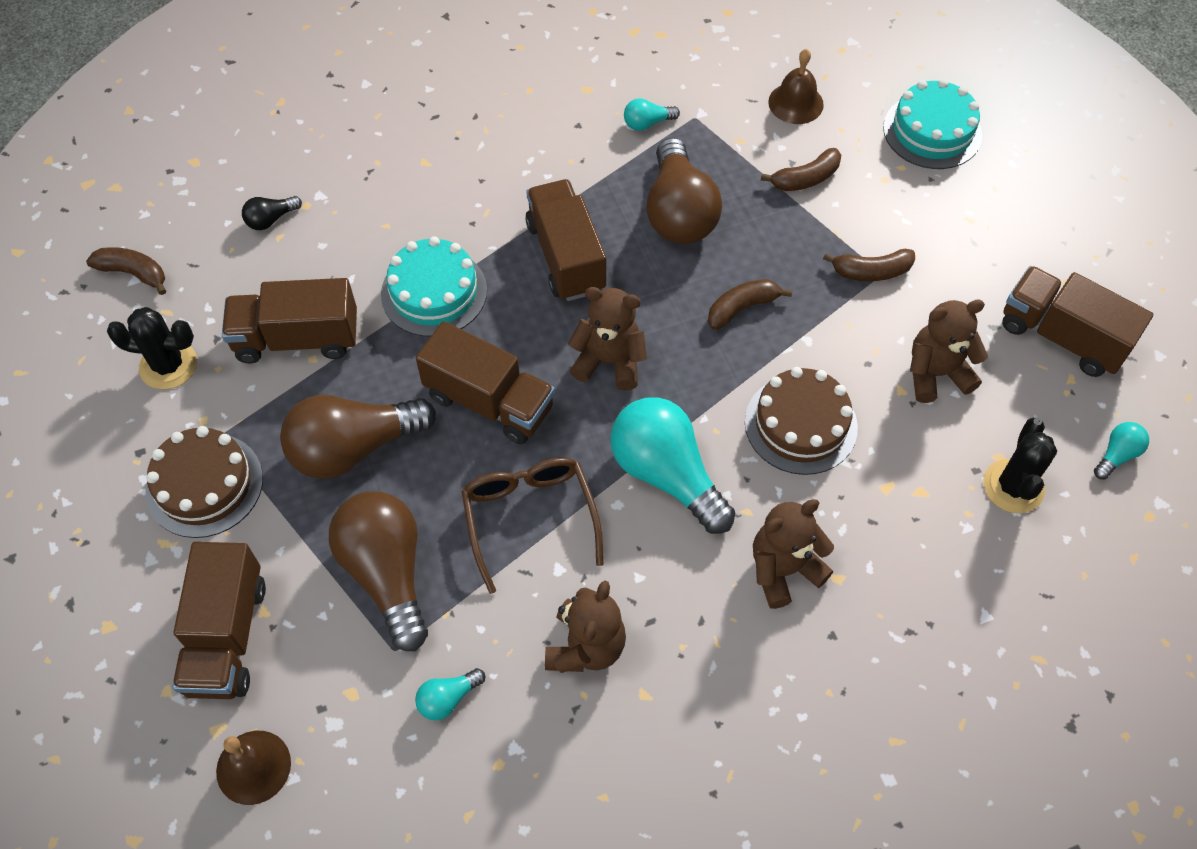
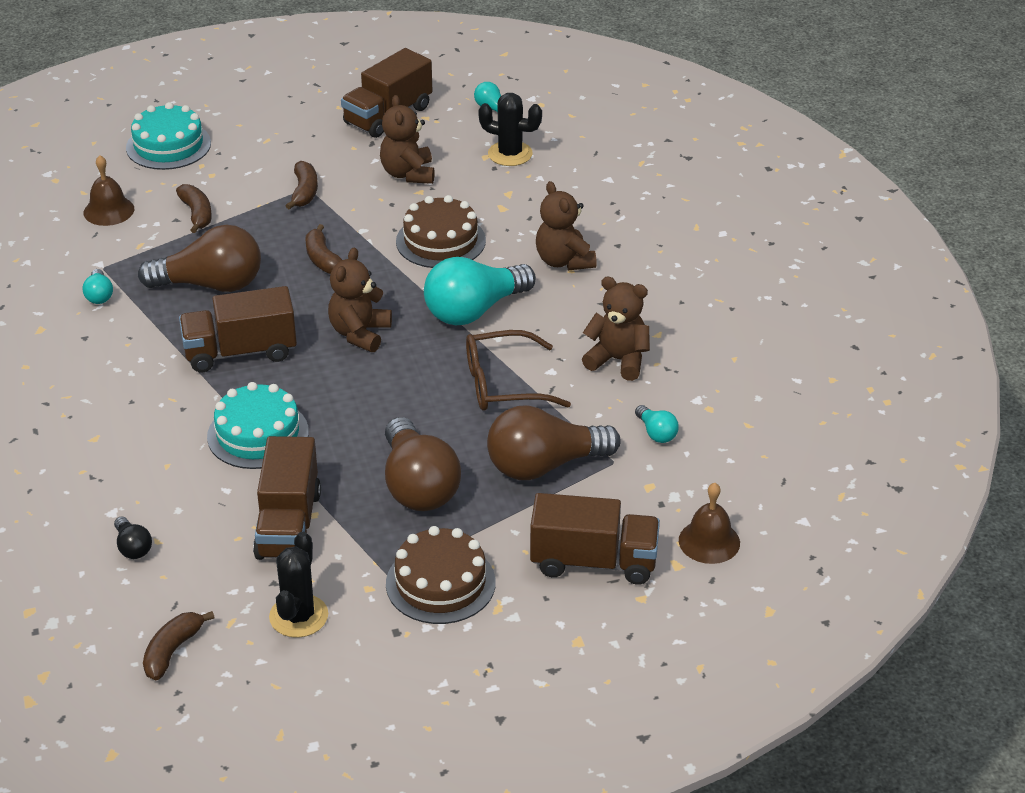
camera: 85 degrees left, 20 degrees down
(489, 402) = (386, 403): brown truck -> none

